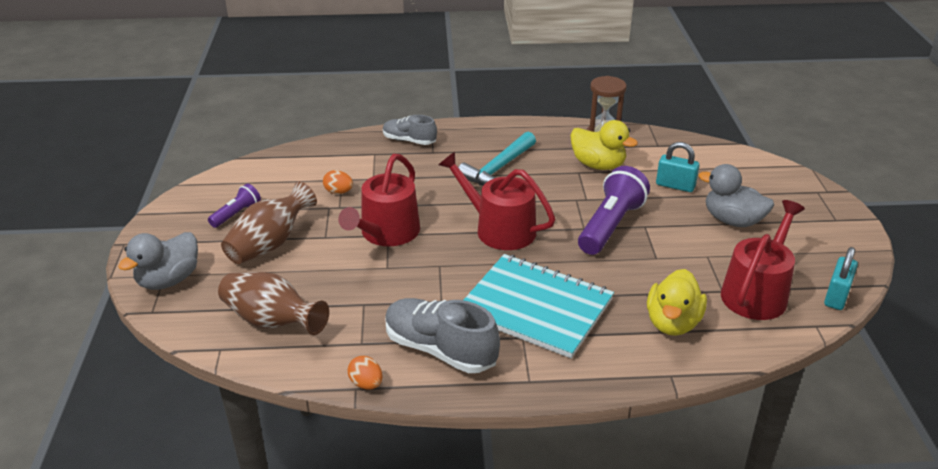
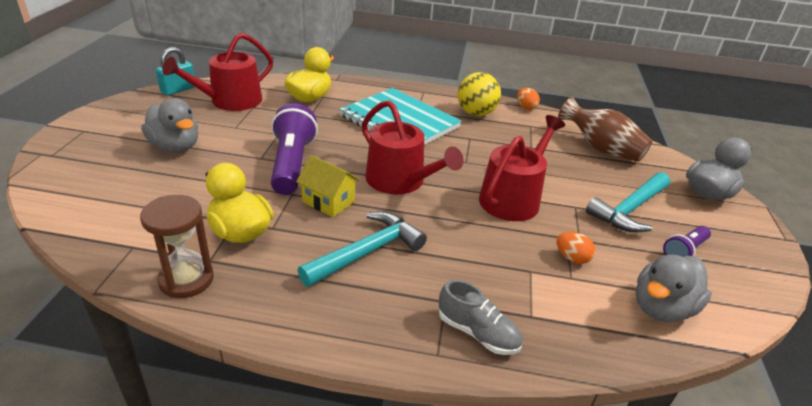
camera: 170 degrees left, 0 degrees up
(270, 244) = (629, 209): brown vase -> turquoise hammer
(279, 172) = (661, 308): none -> grey duck
(440, 350) = (476, 113): grey shoe -> yellow ball
(551, 198) = (328, 201): none -> yellow house
(610, 225) = (292, 164): purple flashlight -> purple flashlight turned 135 degrees clockwise
(675, 185) = (183, 189): turquoise padlock -> none

